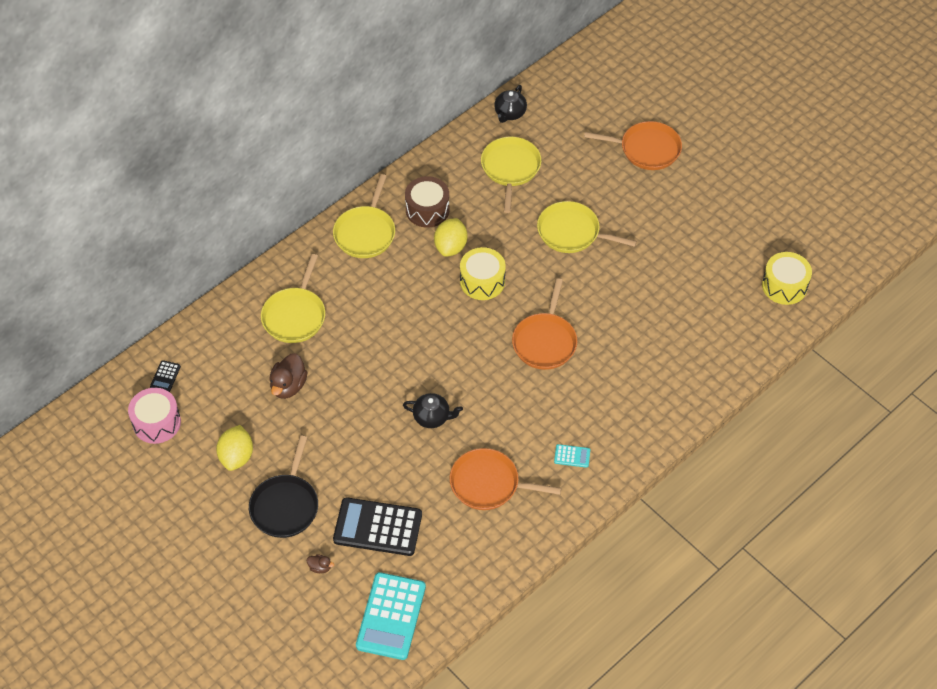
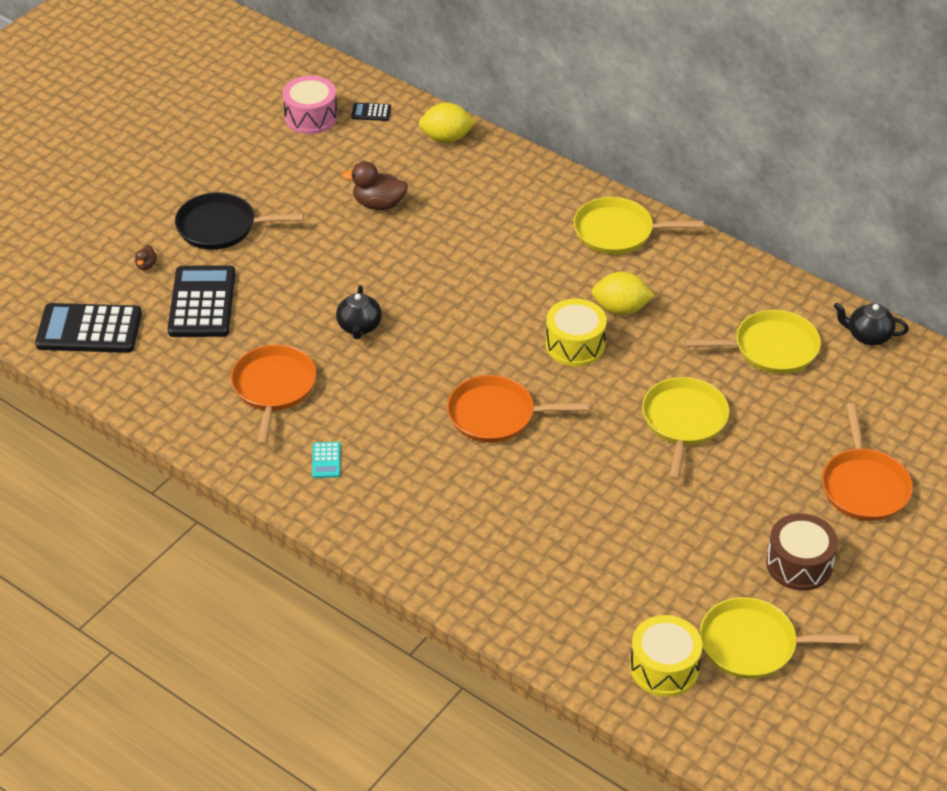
camera: 80 degrees right, 10 degrees down
(236, 456) = (278, 181): yellow lemon -> yellow lemon (446, 138)
(295, 316) = (477, 194): yellow pan -> yellow pan (753, 644)
(391, 616) = (89, 329): turquoise calculator -> black calculator
(427, 210) = (673, 280): brown drum -> brown drum (799, 564)

